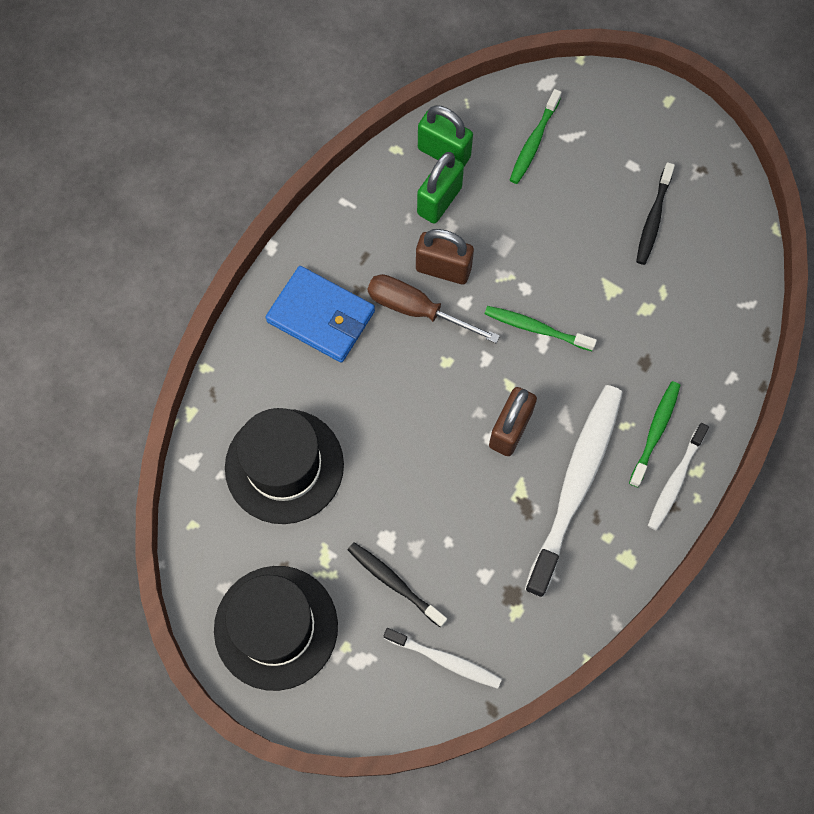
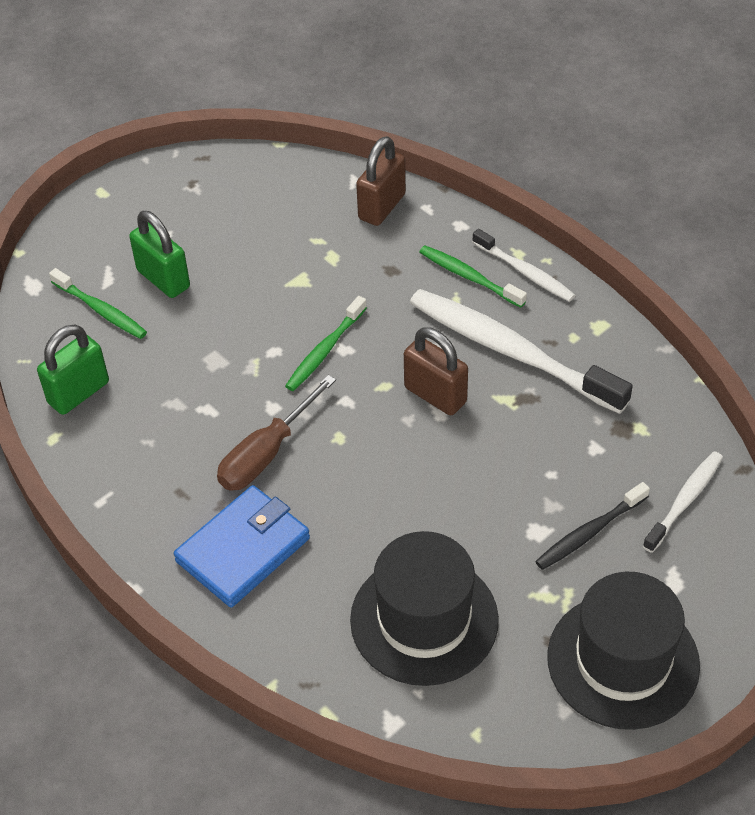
camera: 75 degrees left, 20 degrees down
(439, 201) = (138, 408): green padlock -> green padlock (163, 279)
(443, 269) = (225, 420): brown padlock -> brown padlock (382, 207)
(653, 219) = (233, 231): black toothbrush -> none

